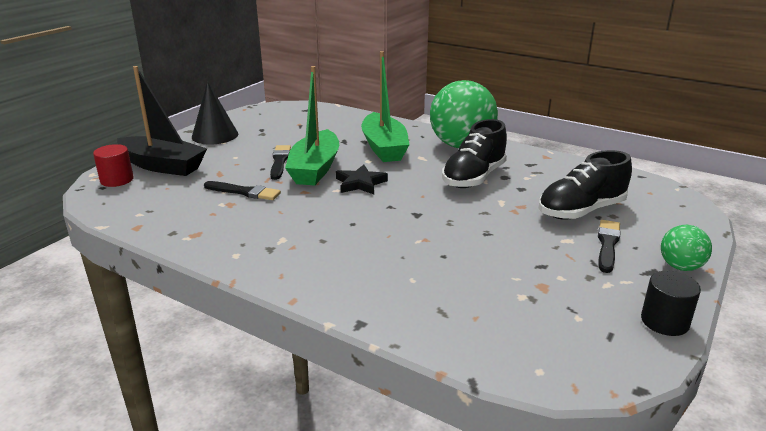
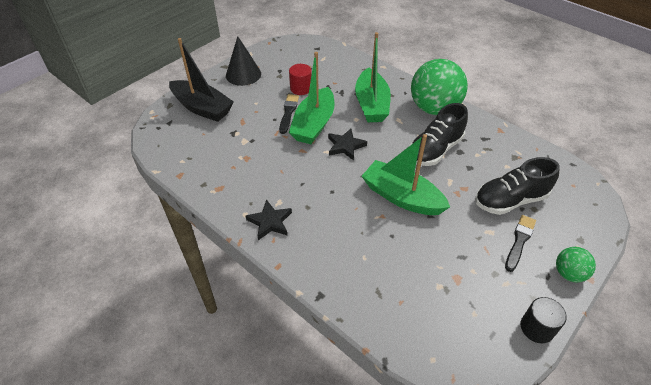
camera: 10 degrees right, 20 degrees up
(117, 180) = (168, 120): red cylinder -> red cylinder (301, 88)
(244, 192) = (258, 146): black brush -> none
(273, 259) = (270, 222): none -> black star
(445, 220) = (402, 197): none -> green boat

